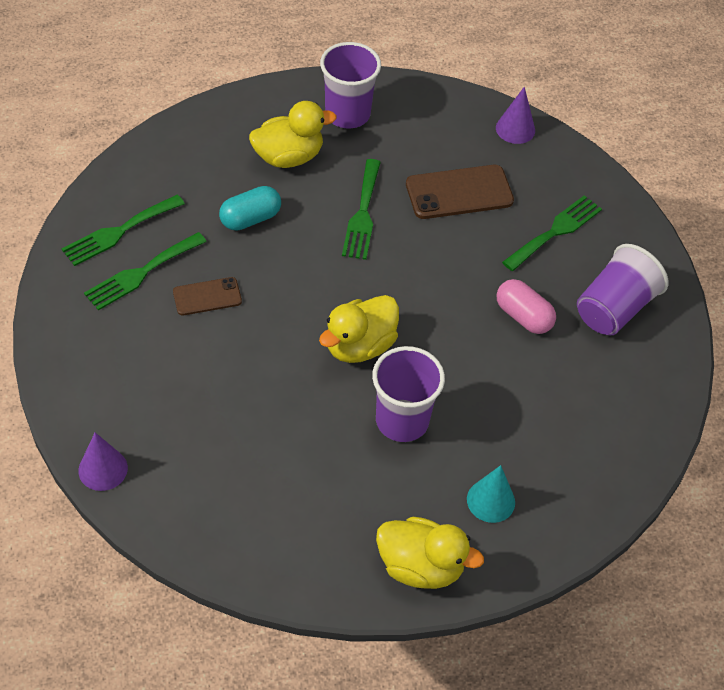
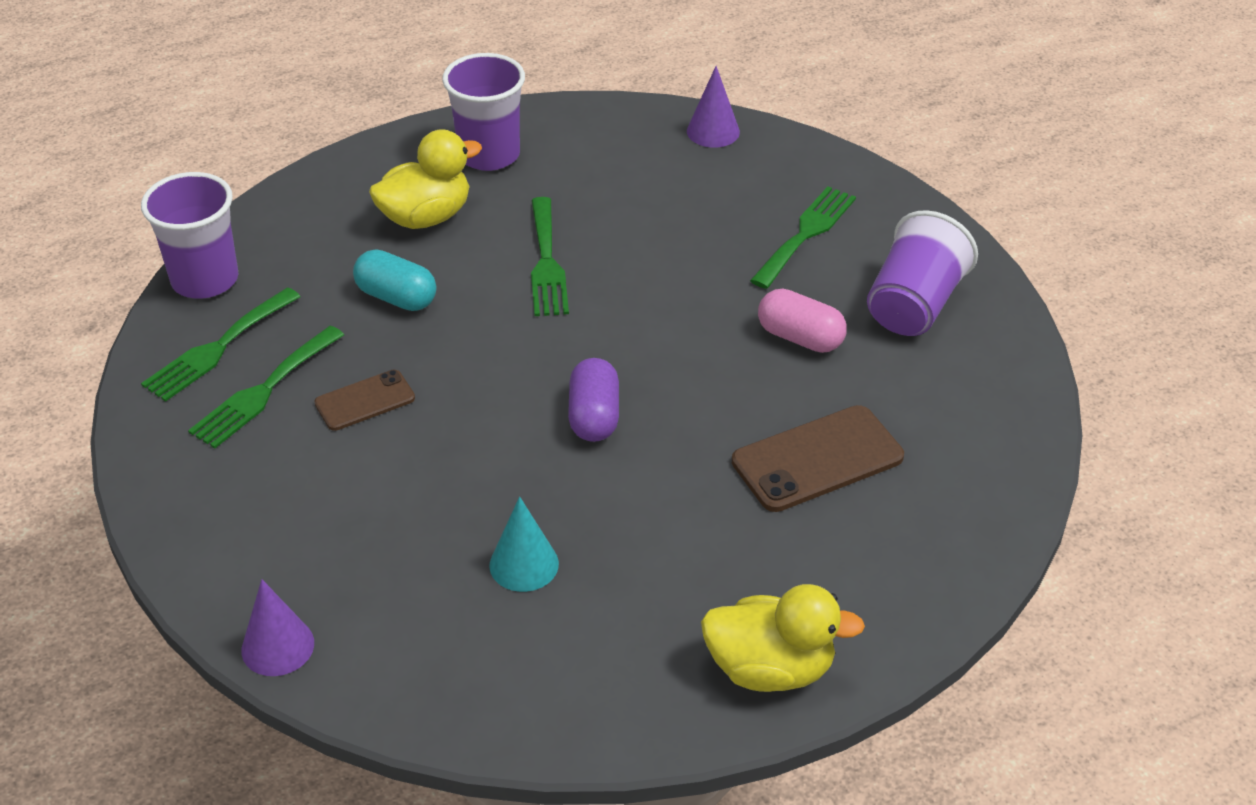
camera: 10 degrees left, 10 degrees down
(250, 219) = (396, 297): turquoise capsule -> turquoise capsule turned 75 degrees clockwise
(359, 346) = (594, 416): yellow duck -> purple capsule
(402, 421) = (682, 494): purple cup -> purple cup (205, 280)
(459, 192) = (666, 214): brown phone -> brown phone (817, 459)
(491, 500) = (837, 565): turquoise cone -> turquoise cone (524, 564)

